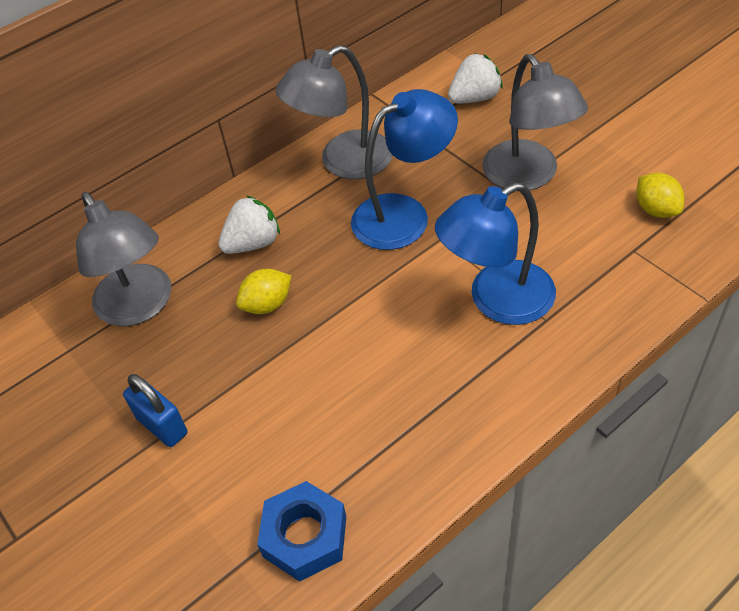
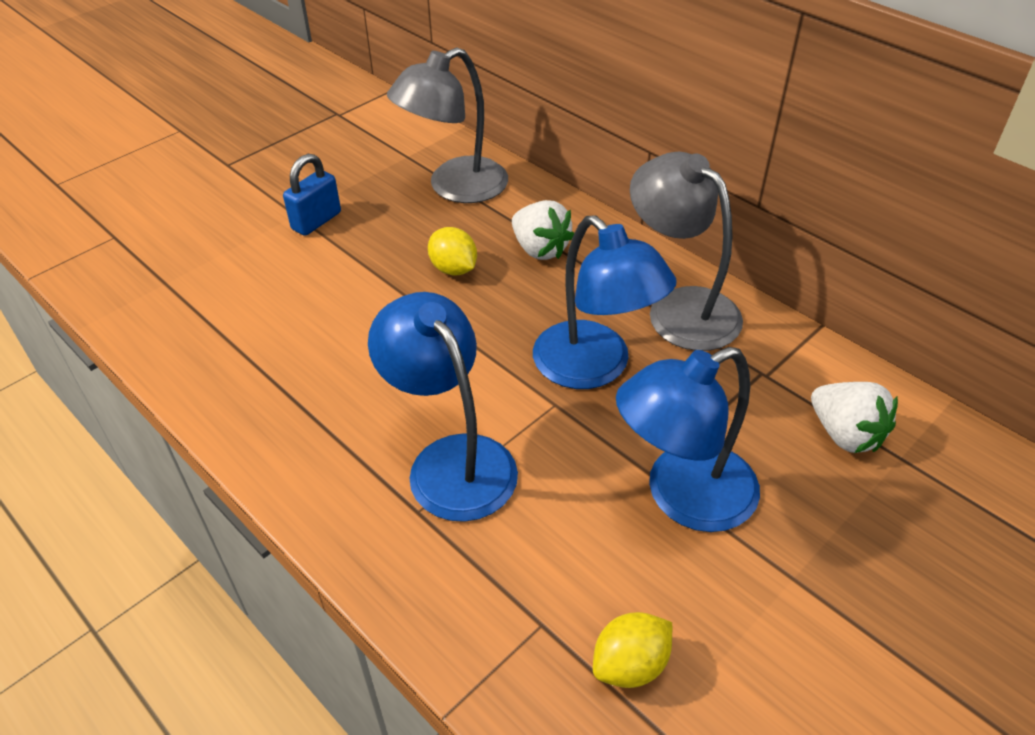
camera: 80 degrees right, 5 degrees down
(305, 536) = (180, 321): blue nut -> none
(528, 176) = (682, 497): grey lamp -> blue lamp

